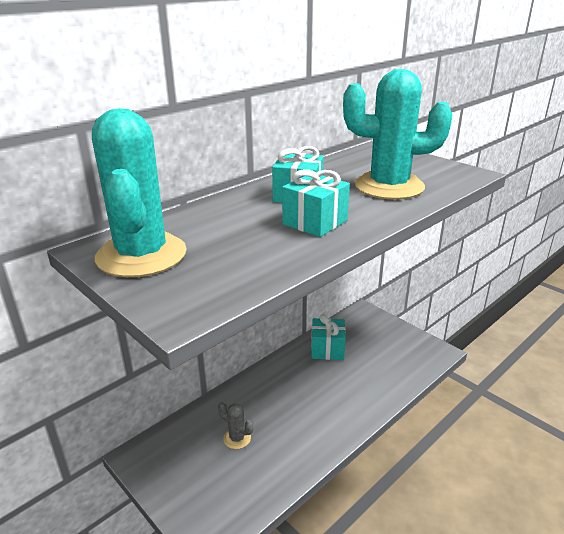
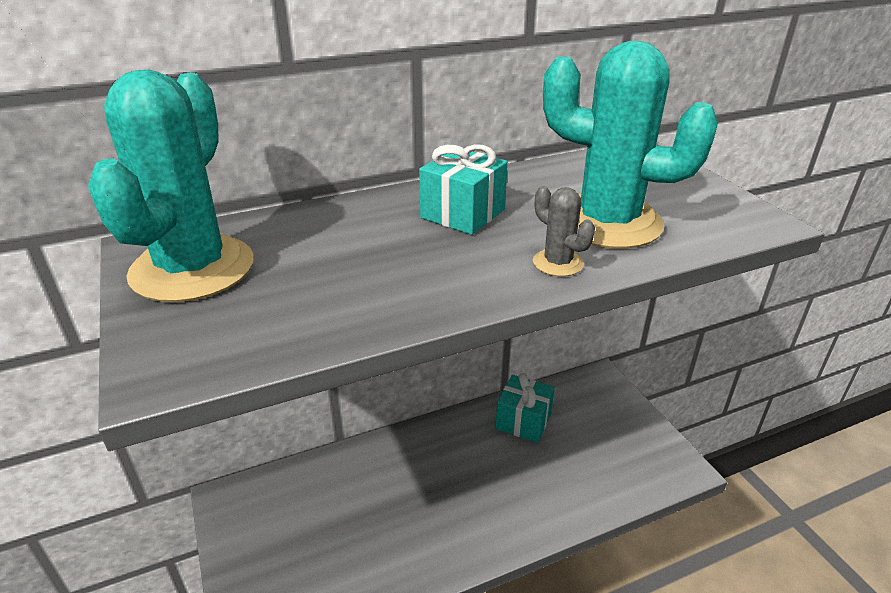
camera: 20 degrees right, 5 degrees up
(237, 438) = (348, 513): grey cactus -> grey cactus (558, 263)
(315, 222) = (450, 263): turquoise gift -> none

